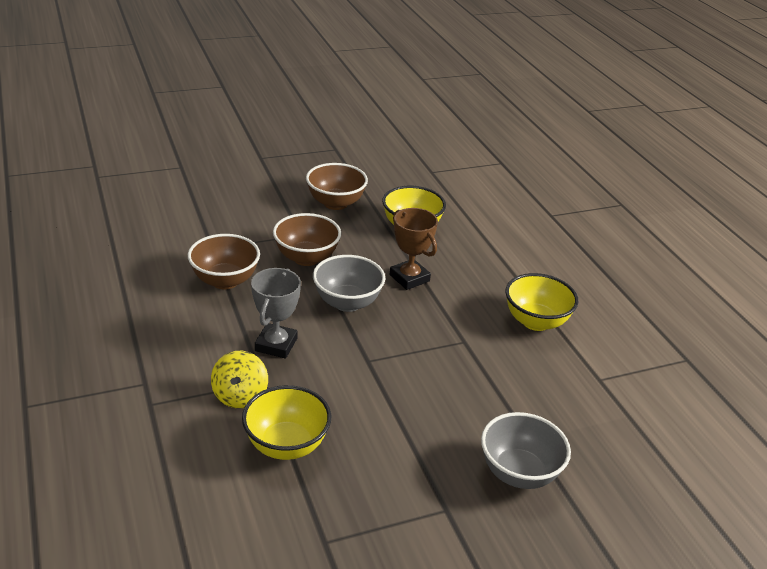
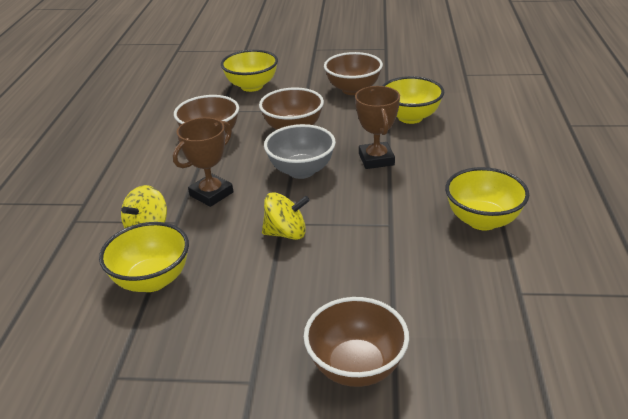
camera: 30 degrees right, 0 degrees up
(224, 213) = (252, 86): none -> yellow bowl
(276, 345) = (211, 194): grey trophy -> brown trophy
(379, 369) = (286, 233): none -> yellow spinning top
(519, 473) = (356, 366): grey bowl -> brown bowl

